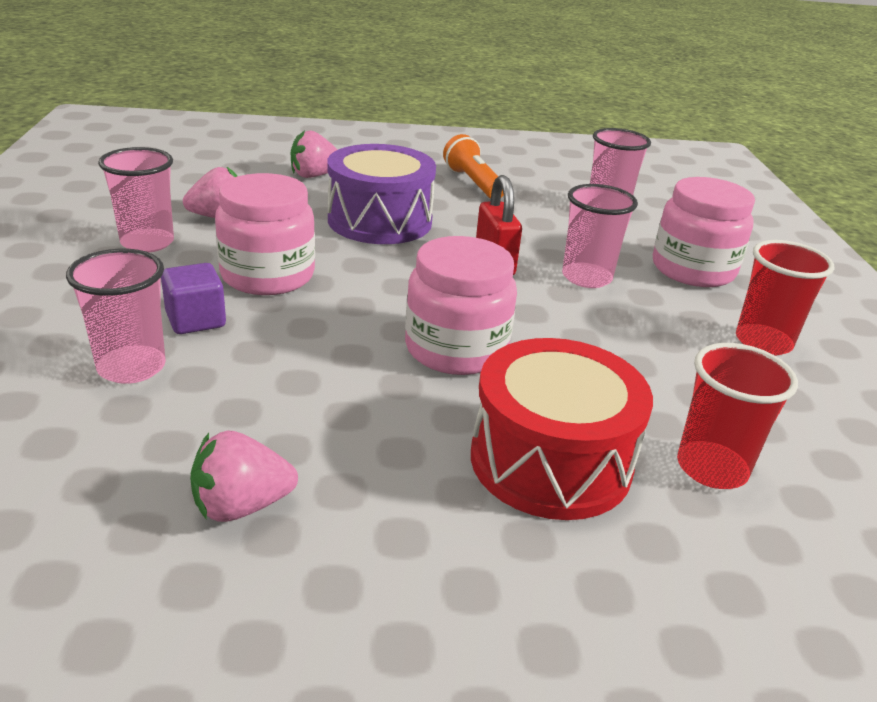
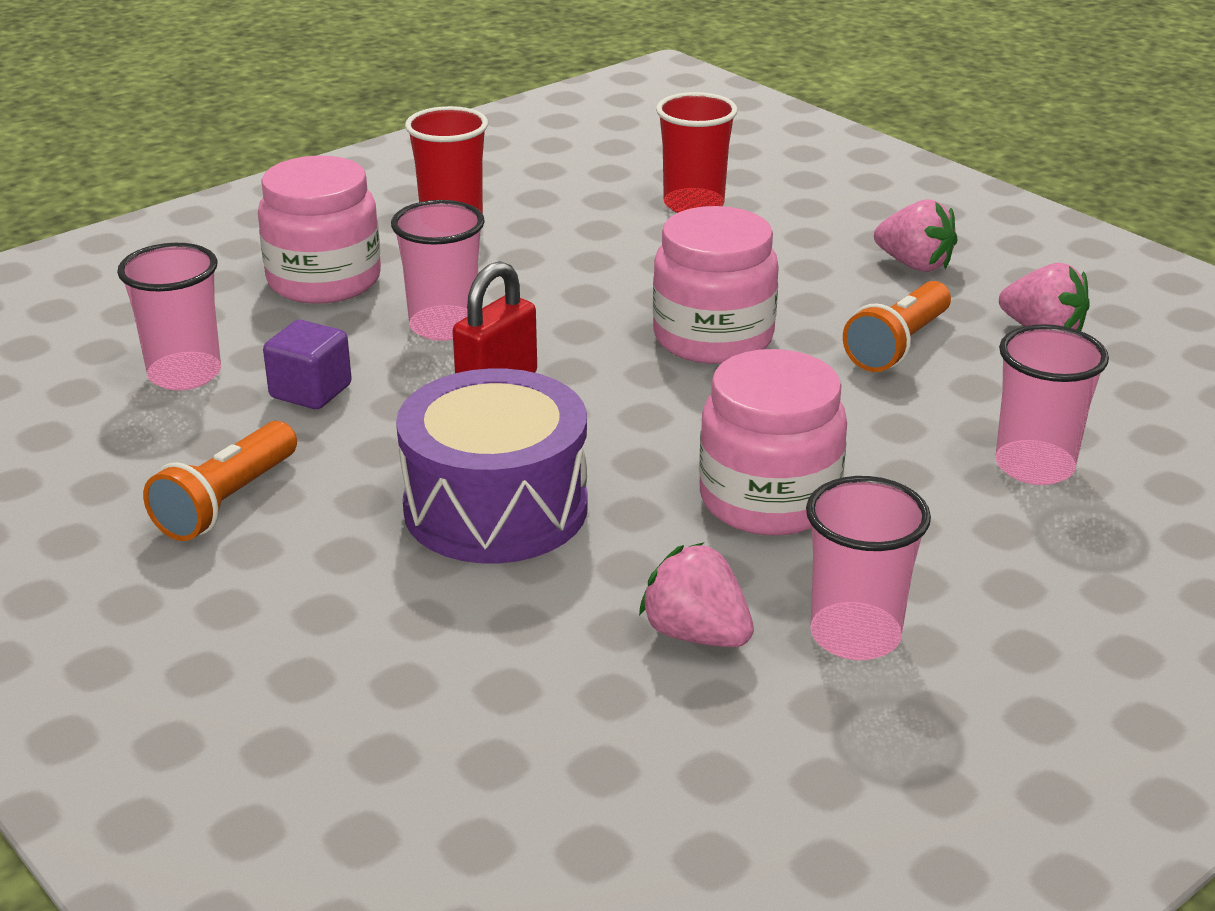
camera: 125 degrees left, 0 degrees up
(196, 320) = (919, 485): purple cube -> purple cube (311, 391)
(315, 175) = (409, 654): pink strawberry -> pink strawberry (914, 264)
(337, 414) = (897, 346): none -> orange flashlight
(550, 461) = (790, 254): red drum -> none

